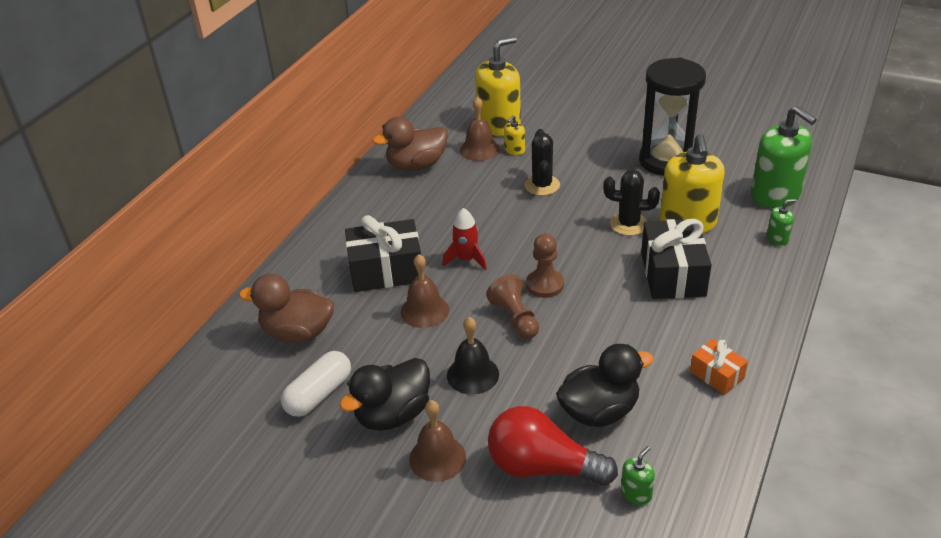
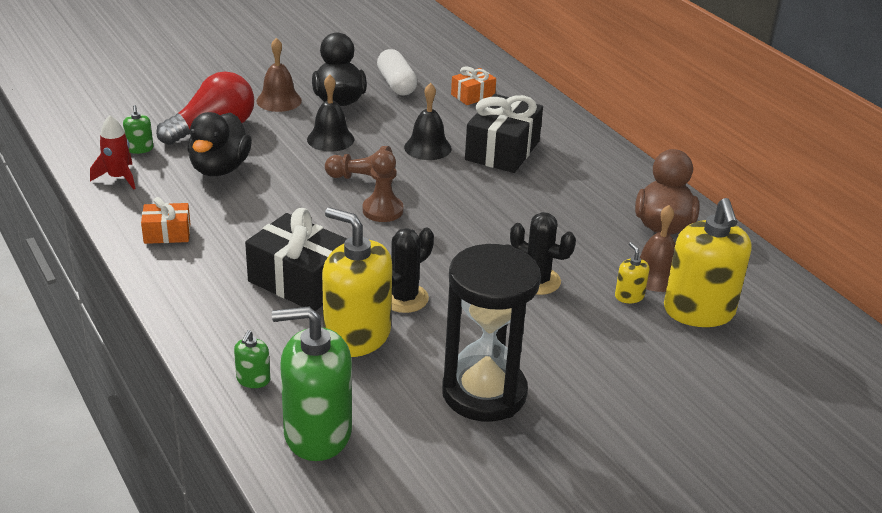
camera: 120 degrees right, 5 degrees down
(297, 332) = (473, 95): brown duck -> orange gift
(424, 311) = (427, 147): brown bell -> black bell
(466, 259) = (468, 190): red rocket -> red rocket (118, 178)

